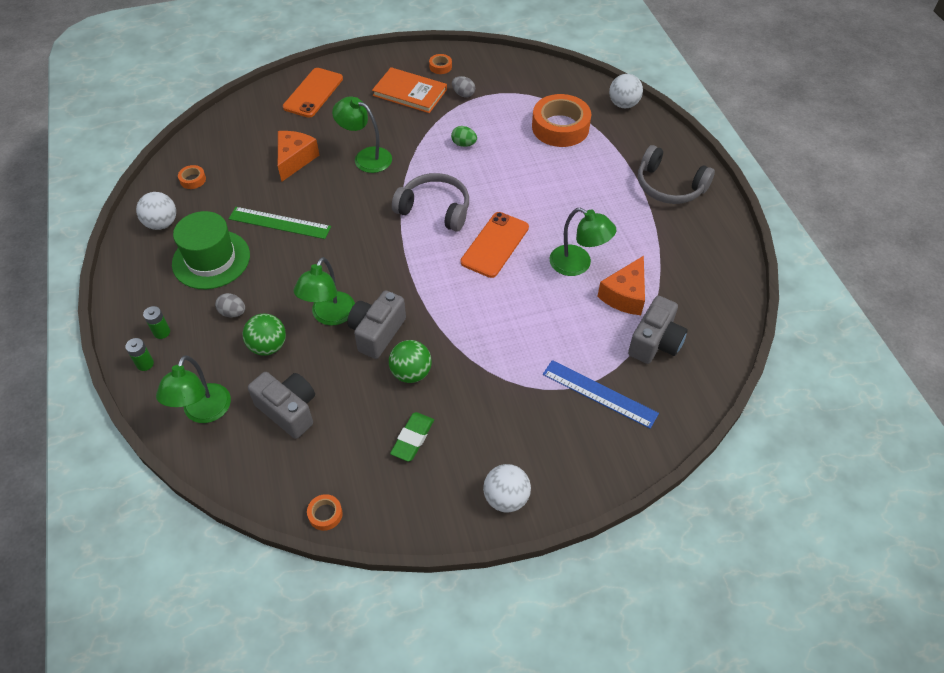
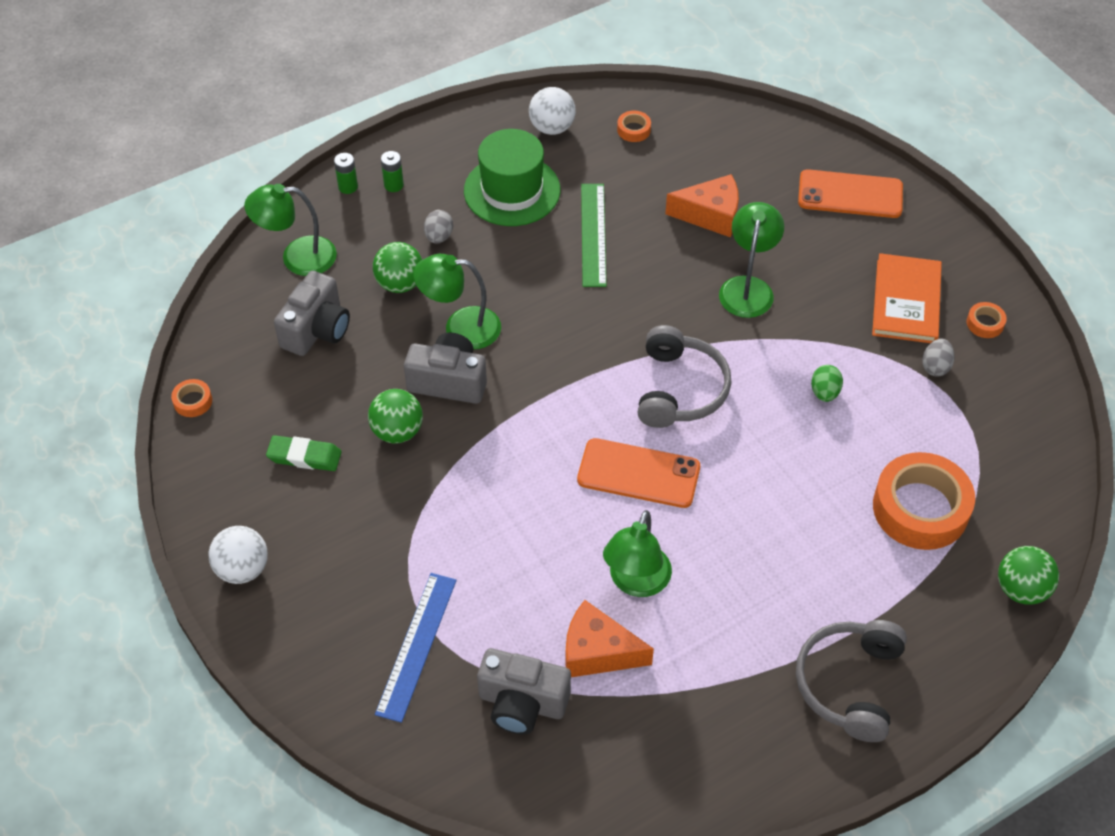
camera: 75 degrees right, 0 degrees up
(623, 104) = (1021, 589): white ball -> green ball

